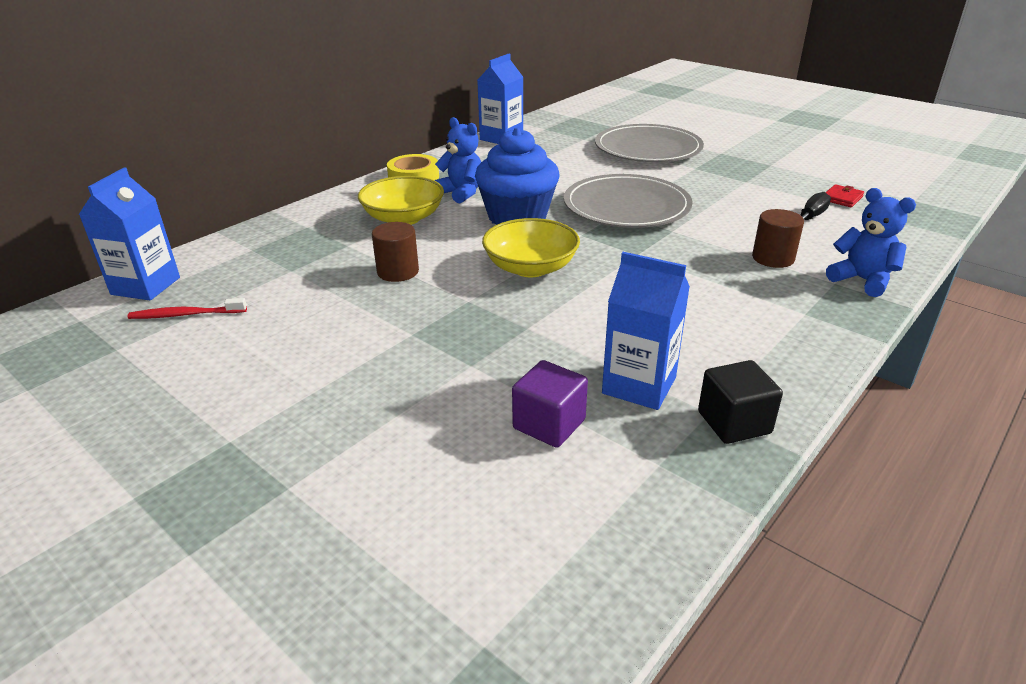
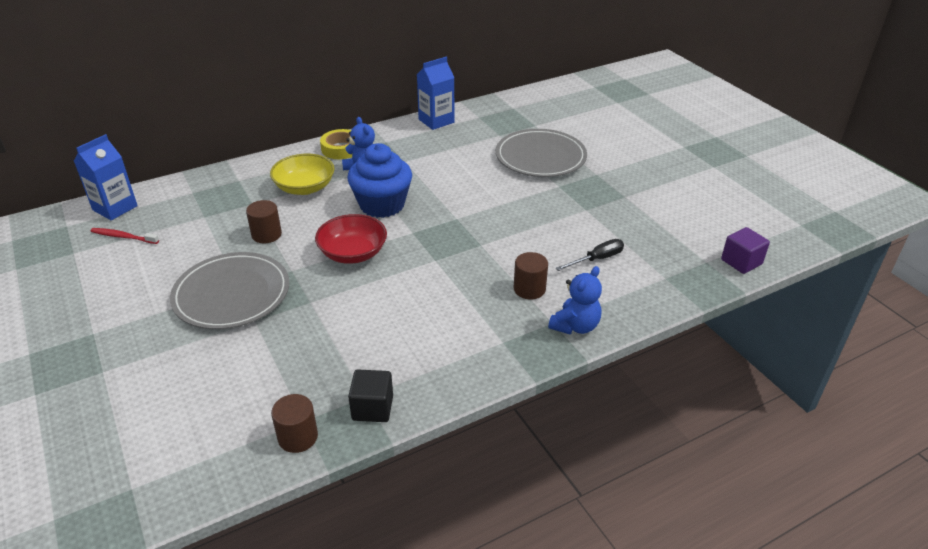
camera: 20 degrees right, 5 degrees up
(530, 267) = (353, 253): yellow bowl -> red bowl
(549, 424) = (265, 375): purple cube -> purple cube (741, 262)
(626, 207) = (468, 214): grey plate -> grey plate (232, 294)
(639, 385) = (340, 365): blue carton -> none
(673, 487) = (298, 437): none -> brown cylinder
(842, 198) = (646, 245): red wallet -> none
(862, 280) = (575, 326): blue teddy bear -> blue teddy bear turned 60 degrees clockwise

